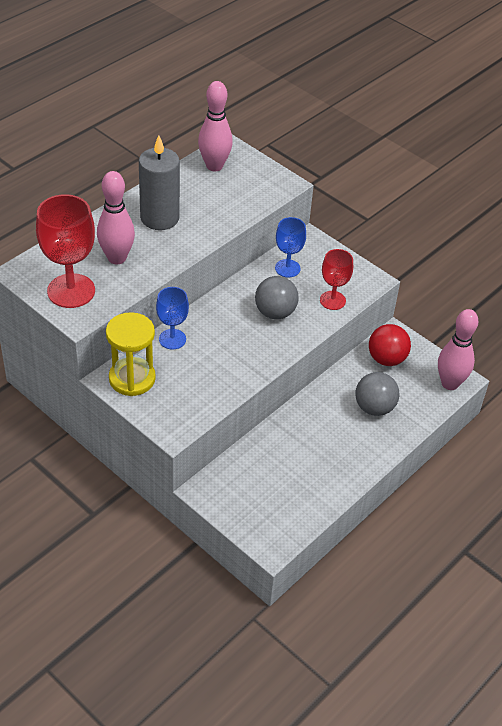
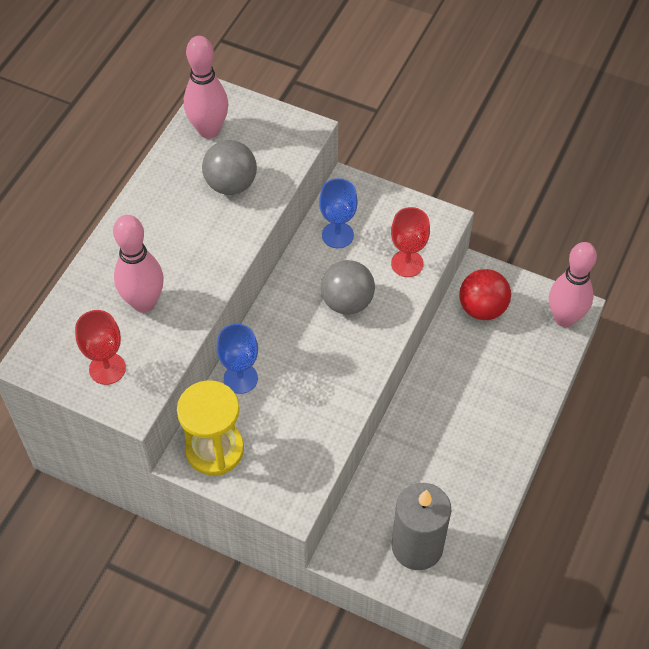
camera: 15 degrees left, 10 degrees up
(71, 291) = (107, 368): red goblet -> red goblet, size x0.59
(159, 218) = (172, 227): grey candle -> grey candle (417, 546)
(374, 407) = (492, 378): grey ball -> grey ball (231, 184)

